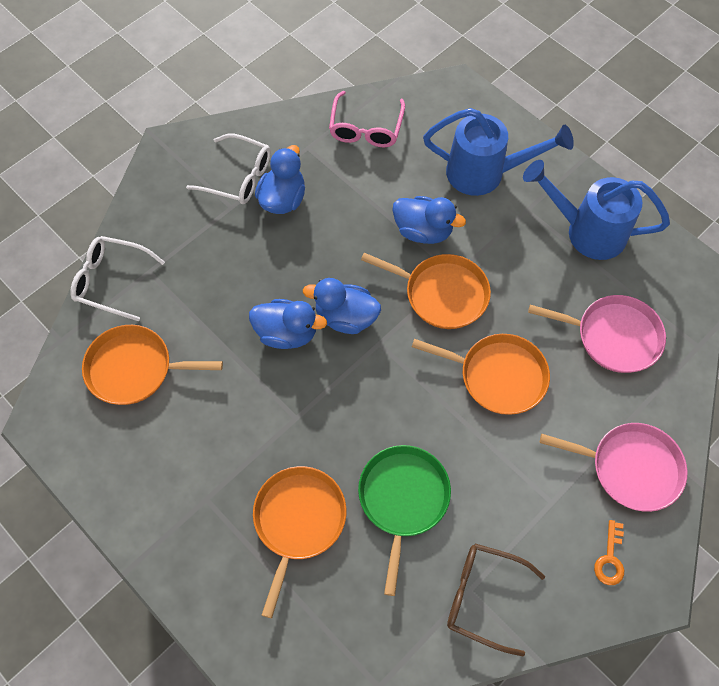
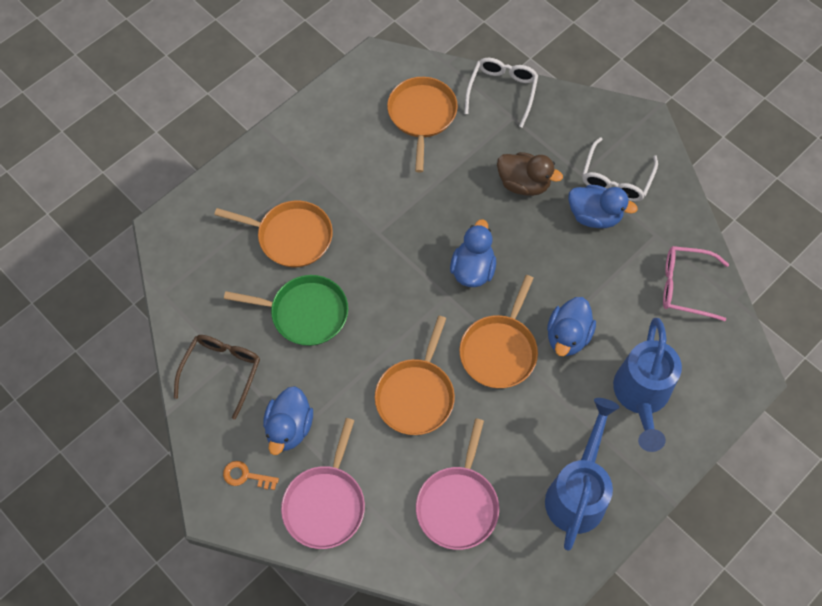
camera: 90 degrees right, 0 degrees up
(239, 263) = (524, 184): none -> brown duck
(287, 333) = (456, 223): blue duck -> blue duck (289, 427)

